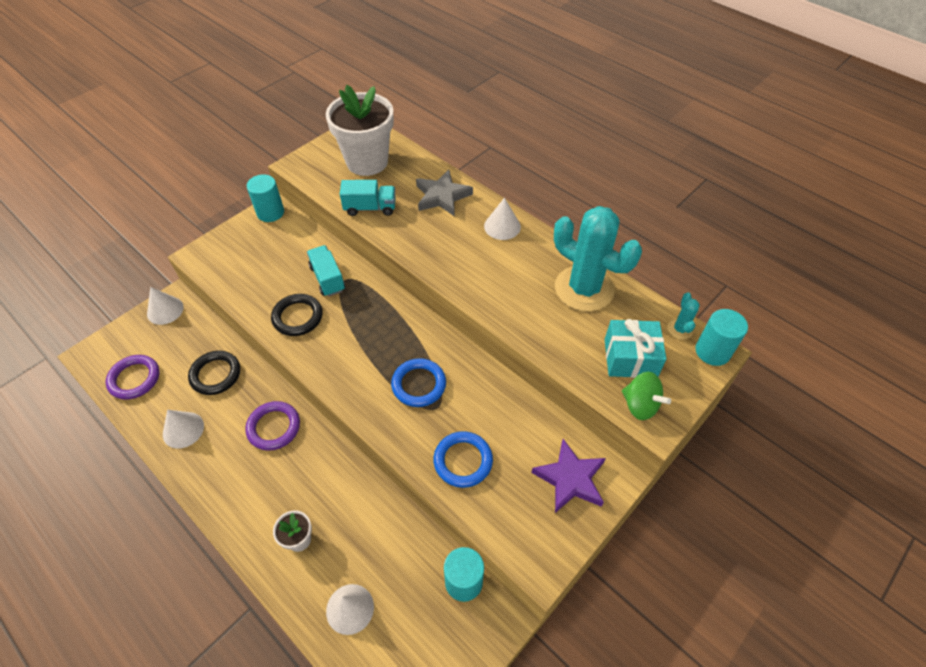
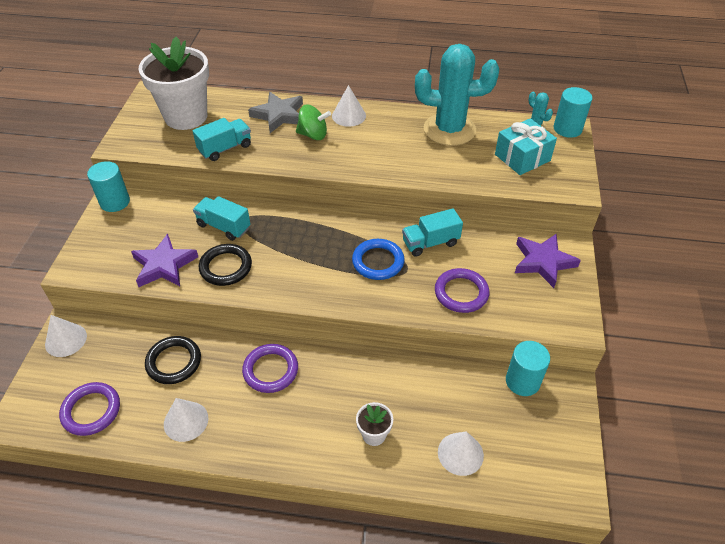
camera: 35 degrees left, 5 degrees down
(257, 289) = (164, 265): none -> purple star
(463, 461) = (461, 293): blue ring -> purple ring
(481, 393) = (430, 243): none -> turquoise truck
(640, 405) = (556, 182): green spinning top -> green spinning top (313, 135)

